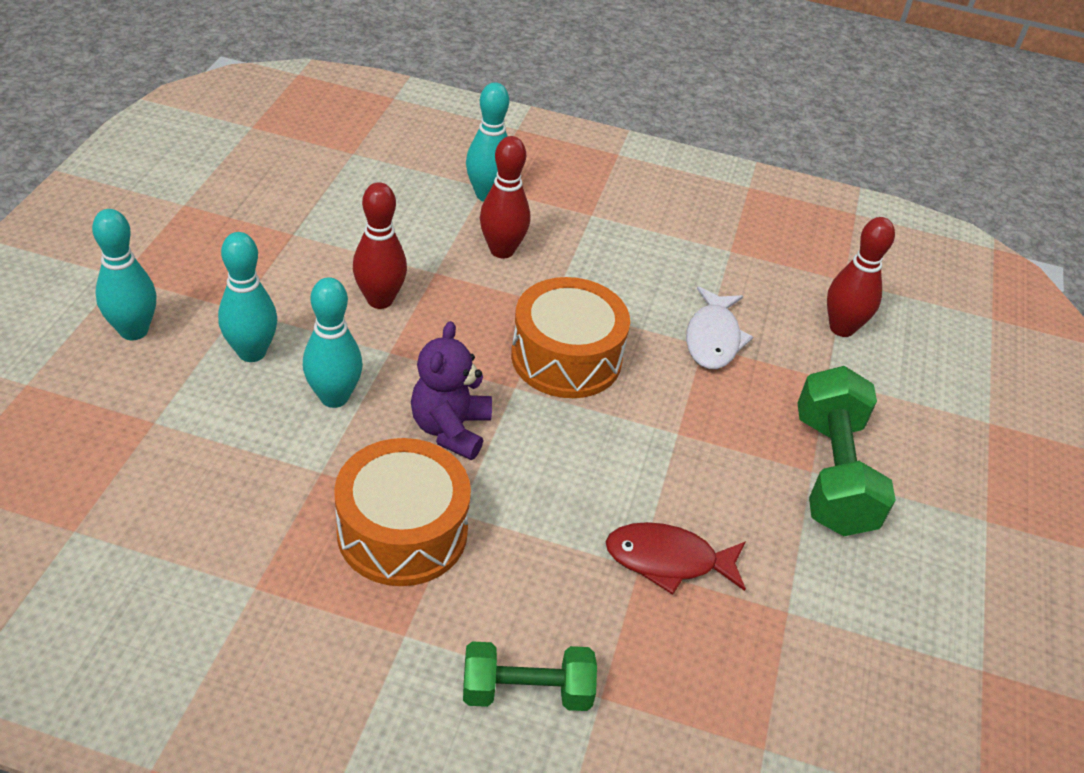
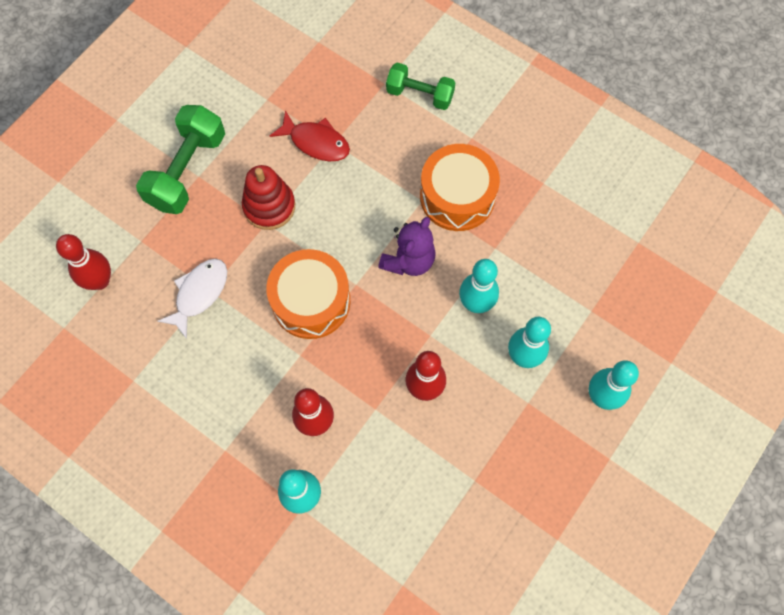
camera: 155 degrees left, 25 degrees up
(686, 454) = (269, 206): none -> red stacking toy

